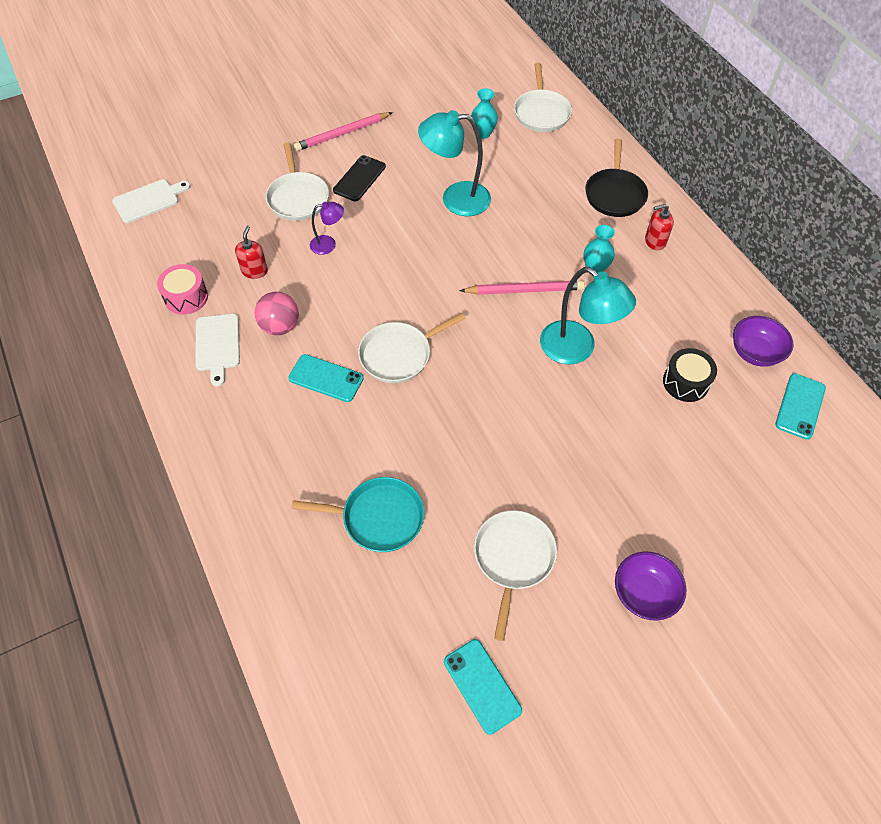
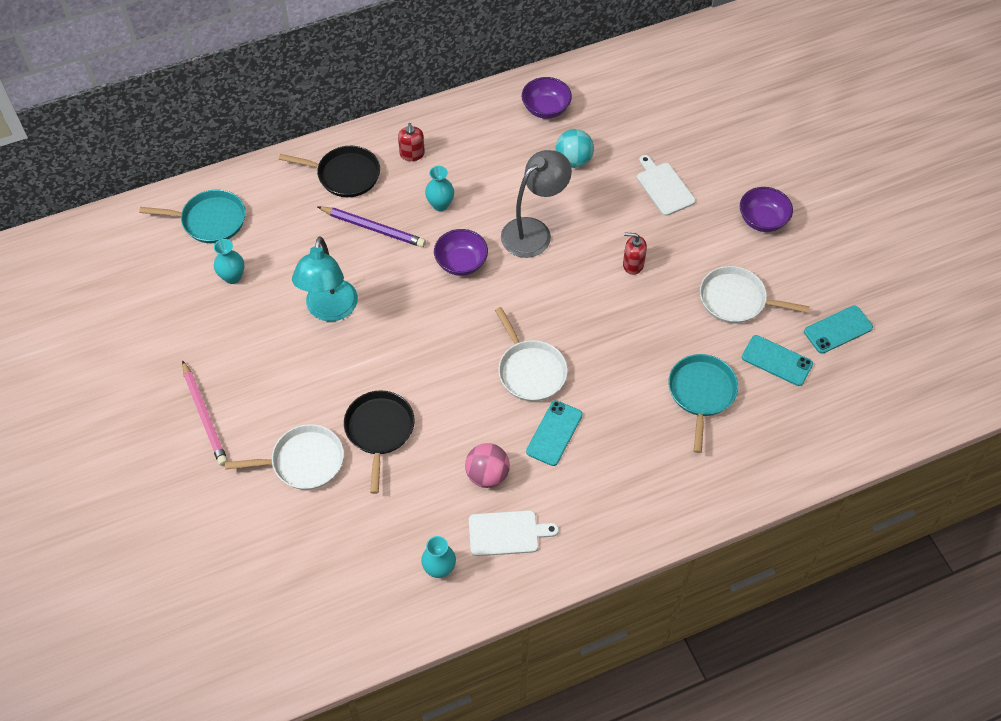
camera: 85 degrees left, 0 degrees up
(149, 200) = (281, 625): white cutting board -> white cutting board (664, 187)
(186, 297) = (439, 569): pink drum -> turquoise vase
(254, 271) = (409, 502): red soap dispenser -> red soap dispenser (633, 264)
(328, 244) = (379, 430): purple lamp -> black pan
(359, 178) = (283, 399): black phone -> none
(524, 290) = (461, 263): pink pencil -> purple bowl
(541, 113) = (210, 220): white pan -> turquoise pan
(554, 220) = (373, 228): none -> purple pencil
(577, 349) = (534, 231): turquoise lamp -> grey lamp
(685, 382) = (573, 160): black drum -> turquoise ball
(800, 406) = (600, 92): turquoise phone -> turquoise phone (777, 361)

